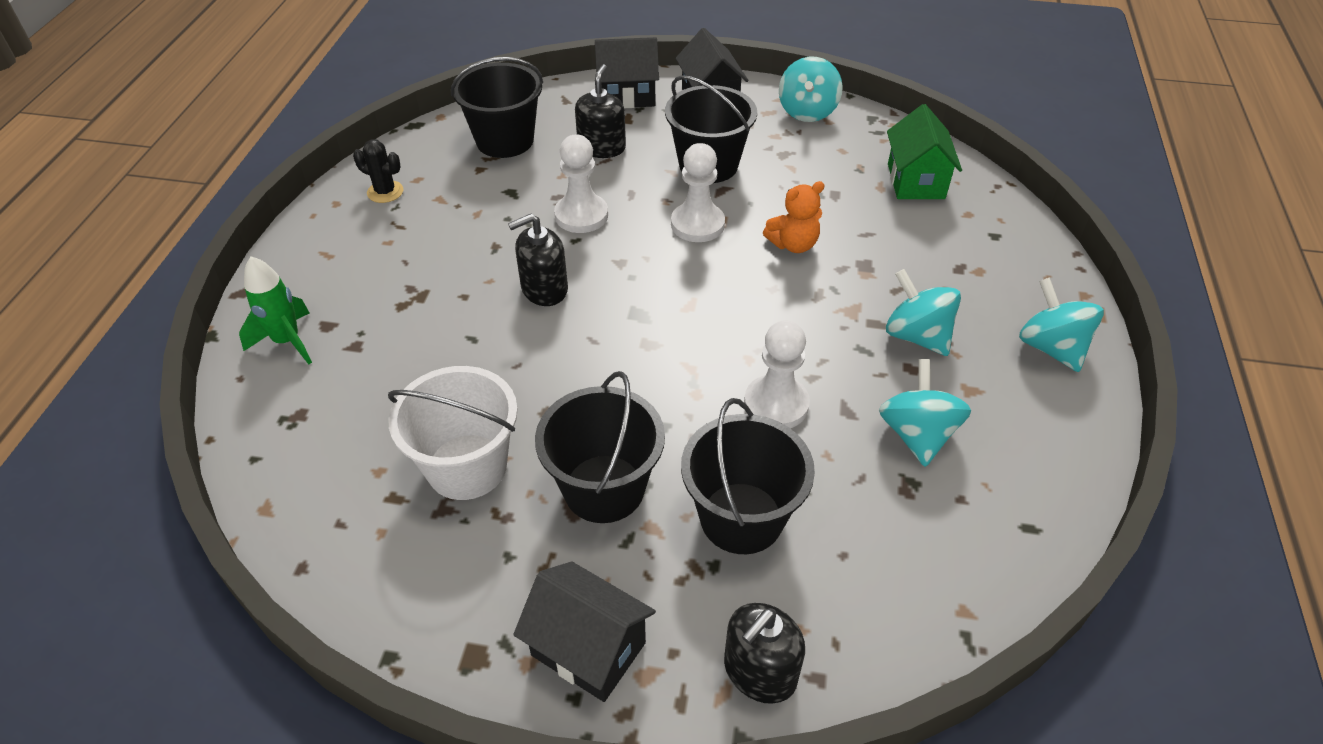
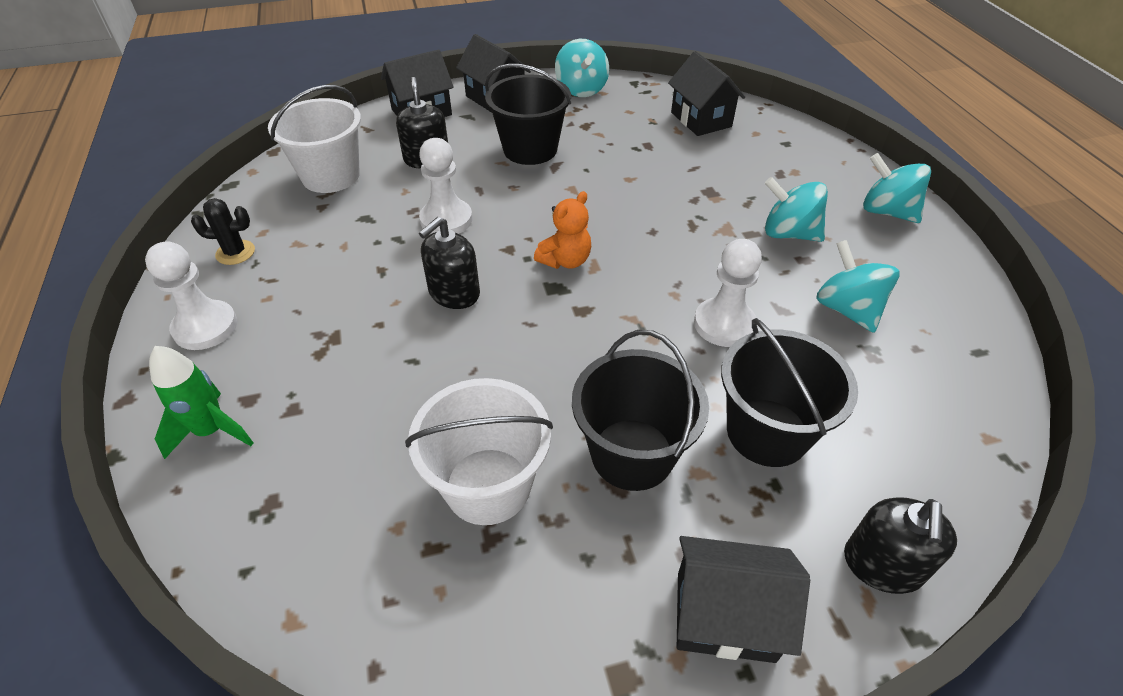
camera: 25 degrees left, 0 degrees up
(505, 140) = (331, 176): black bucket -> white bucket
(697, 224) = (554, 198): white pawn -> white pawn (205, 327)
(793, 244) = (644, 192): orange teddy bear -> orange teddy bear (565, 260)
(916, 181) = (701, 119): green house -> black house

